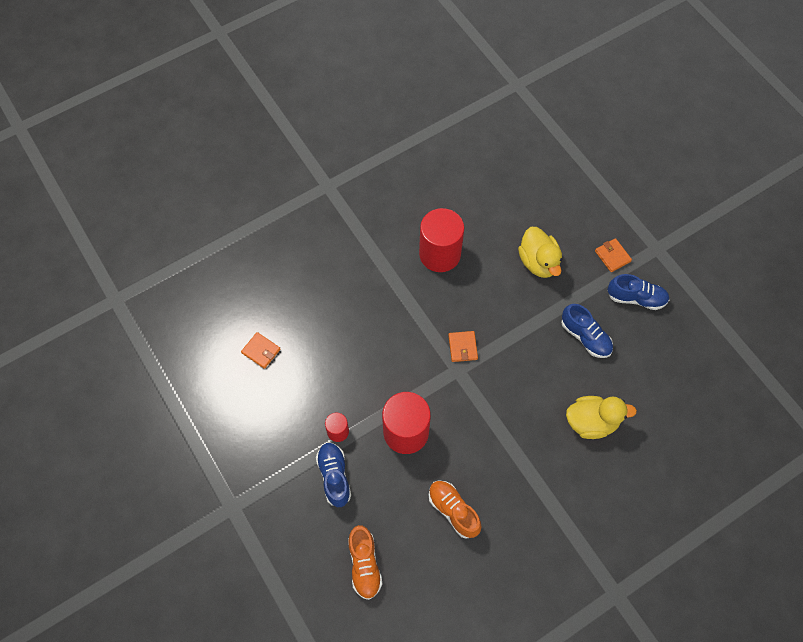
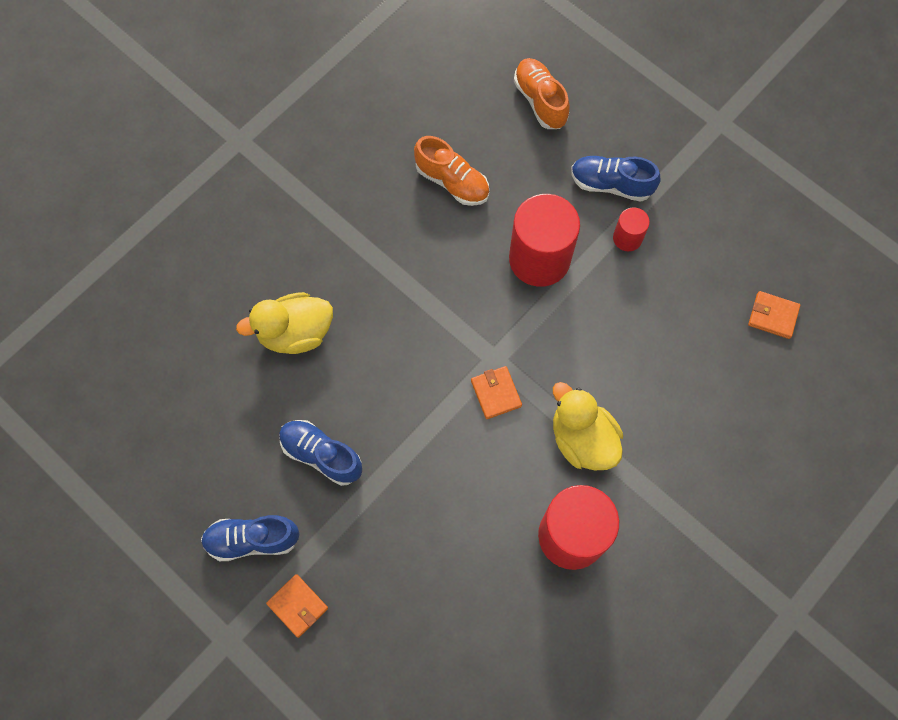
camera: 165 degrees right, 5 degrees up
(334, 476) = (611, 184): blue shoe -> blue shoe turned 135 degrees clockwise
(538, 262) = (414, 563): yellow duck -> yellow duck (582, 439)

